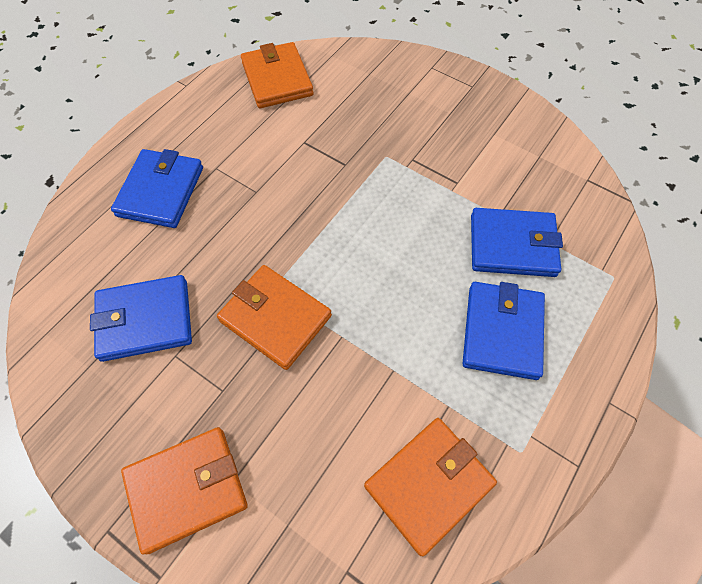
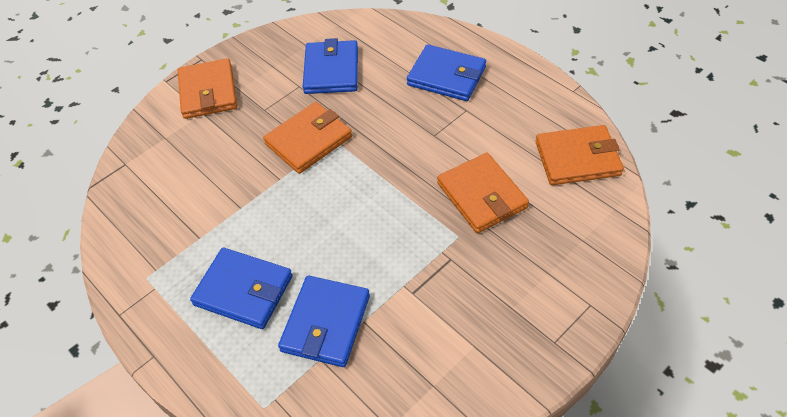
camera: 105 degrees right, 10 degrees down
(428, 484) = (152, 215): orange wallet -> orange wallet (482, 195)

